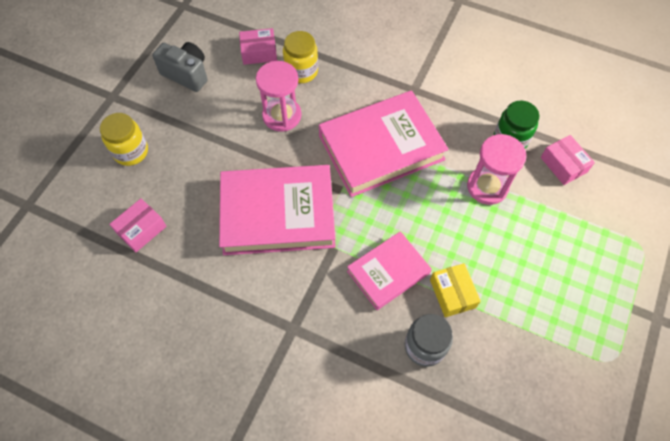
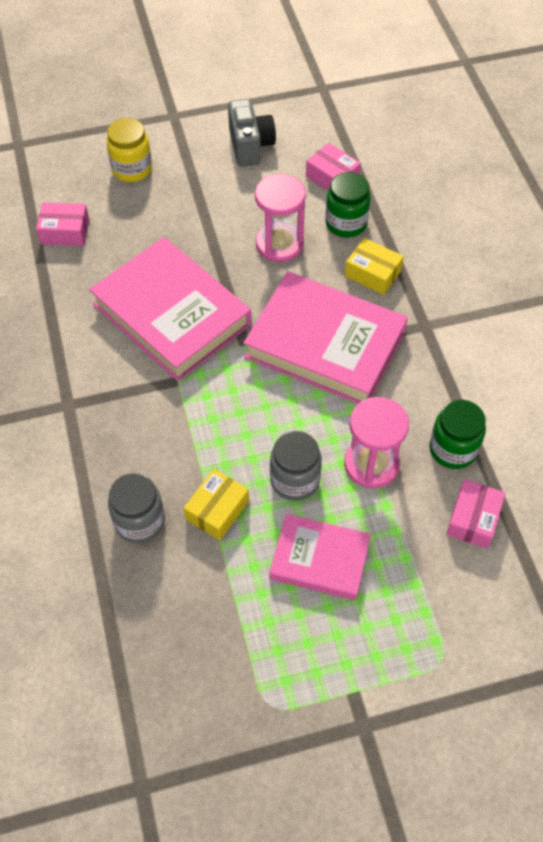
camera: 50 degrees right, 5 degrees down
(301, 71) = (346, 223): yellow jar -> green jar
(352, 86) = (372, 273): none -> yellow box
(388, 272) = (191, 441): pink book -> pink book (320, 560)
(465, 235) = (295, 480): none -> grey jar

